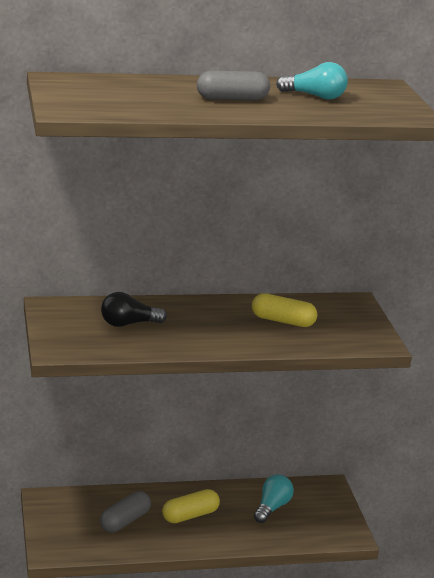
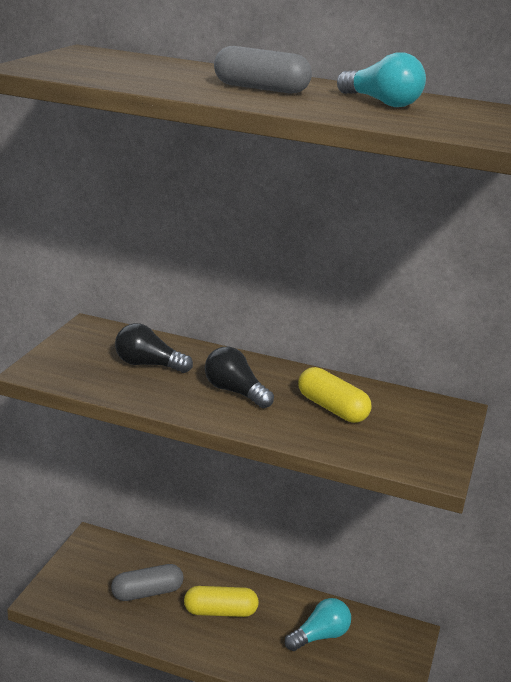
camera: 30 degrees right, 0 degrees up
(210, 327) = (235, 392): none -> black light bulb

